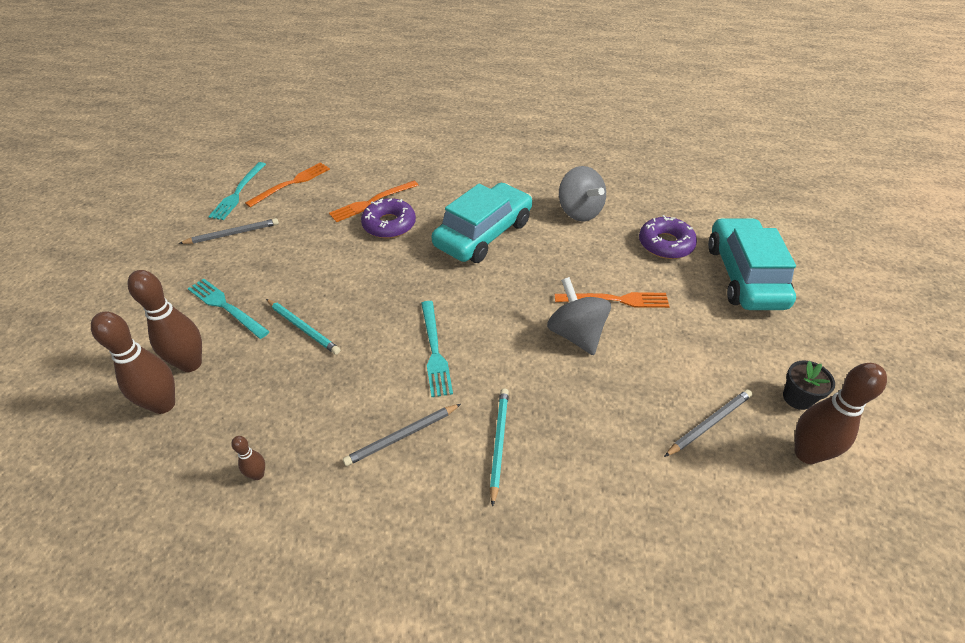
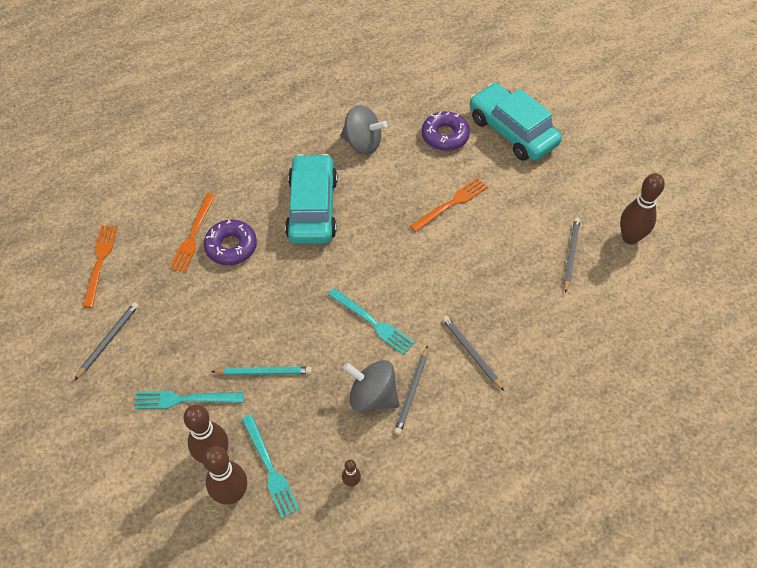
camera: 40 degrees left, 10 degrees up
(238, 193) = (61, 302): turquoise fork -> turquoise fork (270, 468)
(498, 443) = (471, 353): turquoise pencil -> grey pencil
(576, 334) = (449, 247): grey spinning top -> grey spinning top (372, 396)
(797, 398) = (602, 204): black flower pot -> none

